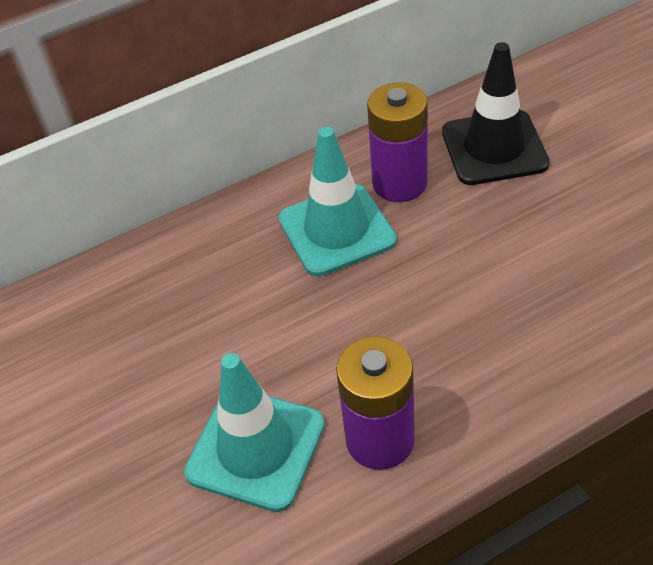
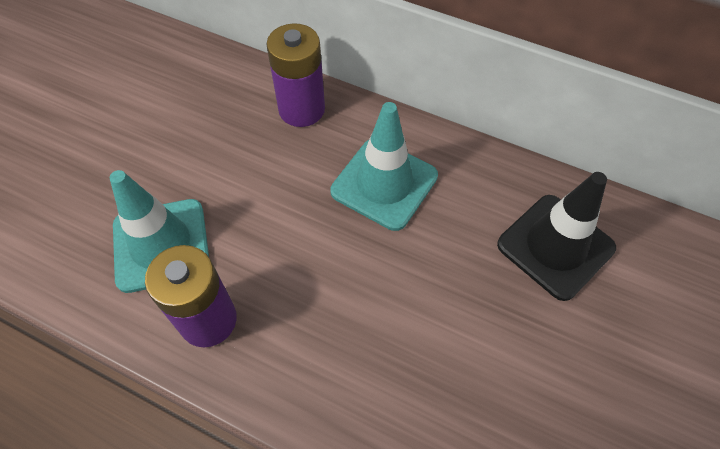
camera: 50 degrees right, 10 degrees up
(399, 183) = (462, 199): purple battery -> purple battery (301, 109)

